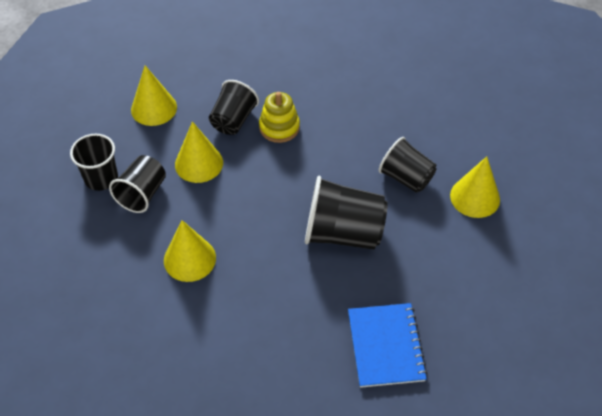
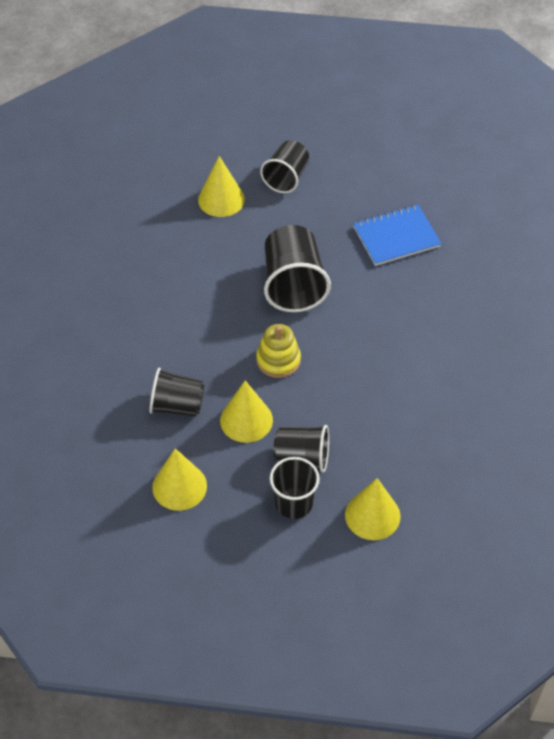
camera: 105 degrees left, 0 degrees up
(189, 259) = (364, 394): yellow cone -> yellow cone (372, 515)
(279, 127) = (176, 362): yellow stacking toy -> yellow stacking toy (278, 360)
(406, 178) = (213, 250): black cup -> black cup (286, 178)

